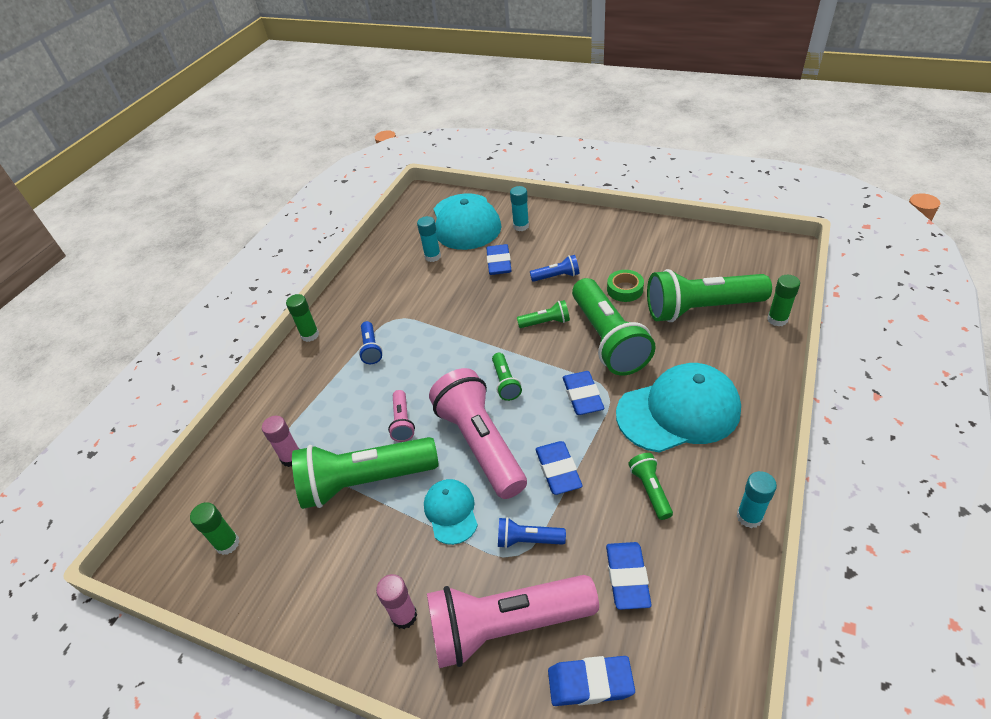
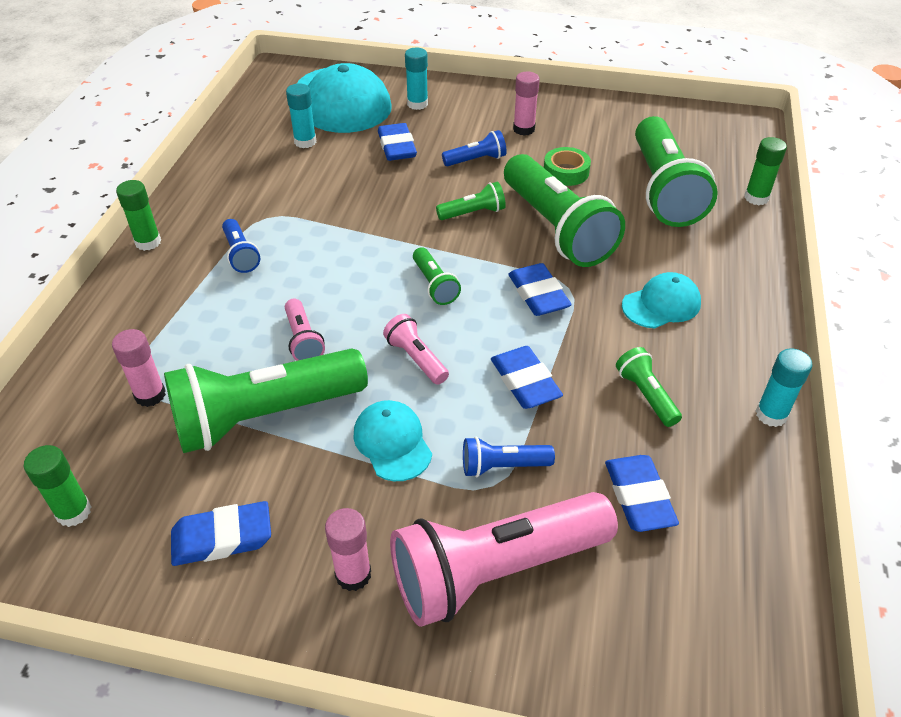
camera: 15 degrees left, 0 degrees up
(480, 444) = (416, 358): pink flashlight -> pink flashlight, size x0.45
(590, 683) = (618, 624): blue eraser -> blue eraser (222, 538)
(598, 250) = (524, 129): none -> pink glue stick
(678, 411) = (661, 304): turquoise cap -> turquoise cap, size x0.52
(700, 309) = (663, 190): green flashlight -> green flashlight turned 75 degrees counterclockwise

